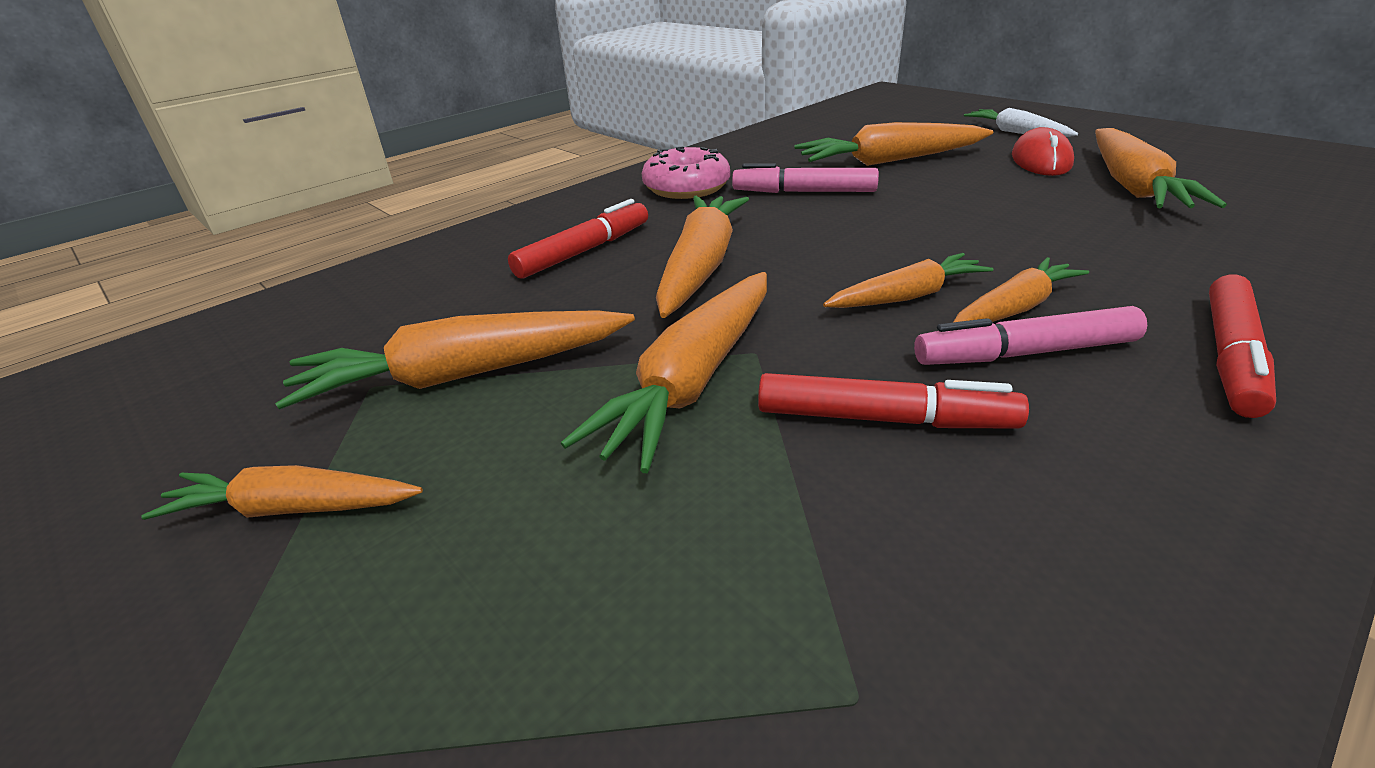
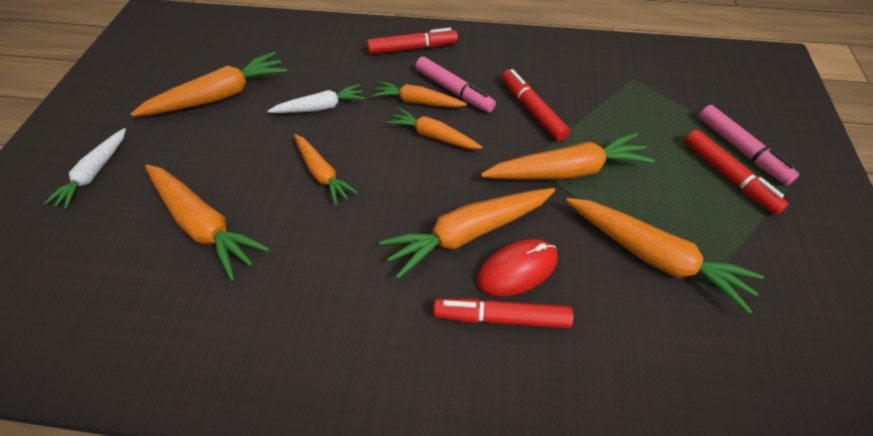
camera: 130 degrees left, 20 degrees up
(292, 509) = (757, 235): orange carrot -> orange carrot (322, 174)
(393, 588) = (728, 176): none -> red marker
(686, 188) = (338, 338): pink donut -> none
(804, 192) = (306, 246): pink marker -> pink marker (741, 149)
(1041, 160) = (174, 143): red mouse -> red mouse (517, 269)
(1057, 236) = (321, 107): none -> white carrot

